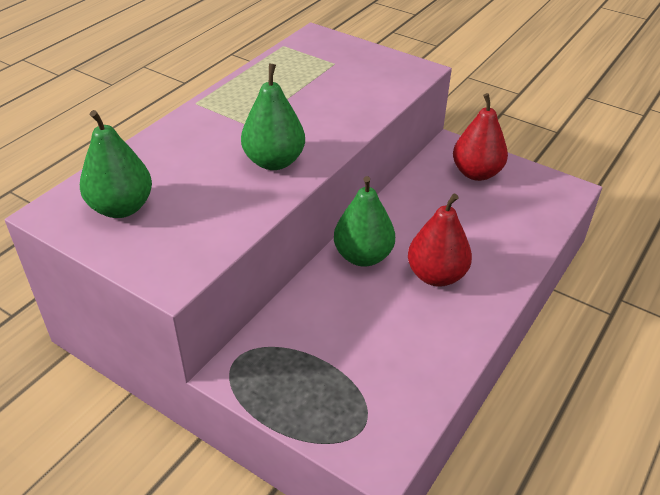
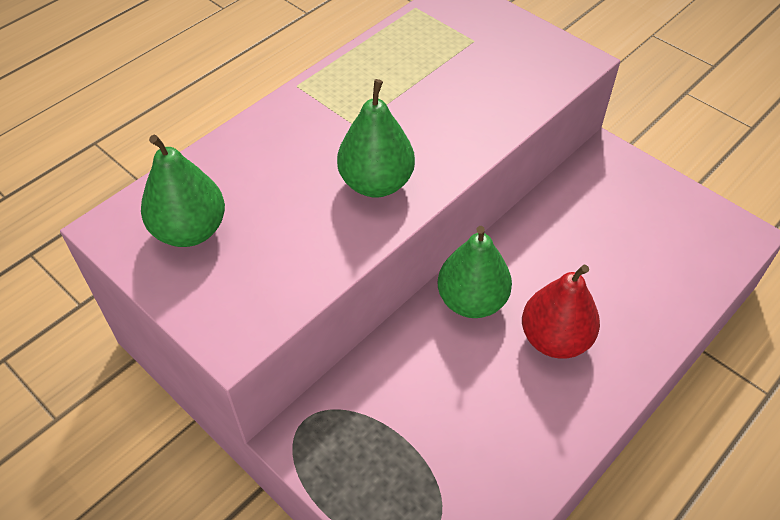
camera: 10 degrees right, 10 degrees up
(476, 173) = (631, 198): red pear -> none

